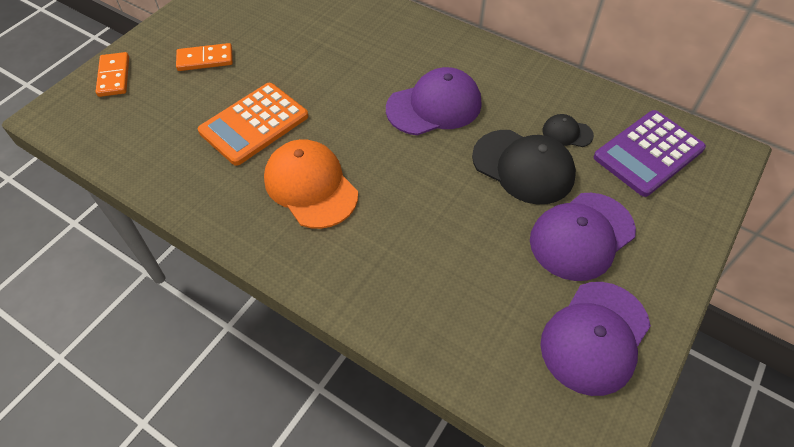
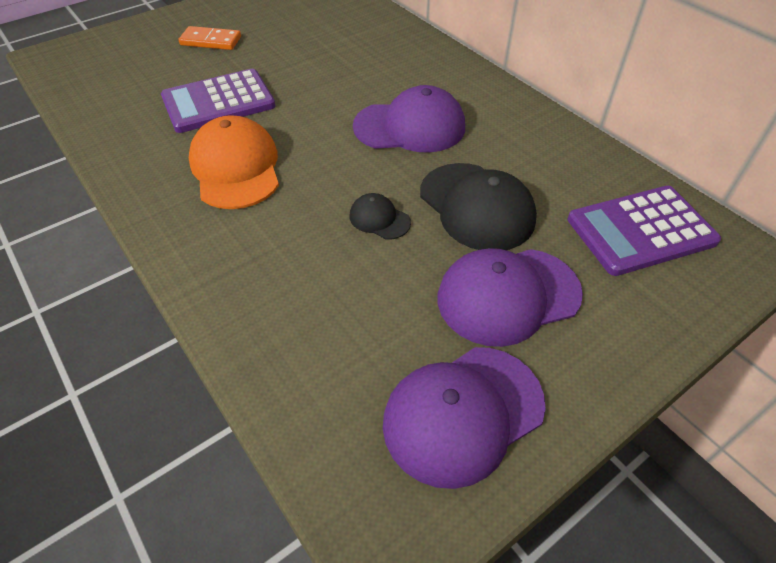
camera: 20 degrees right, 5 degrees down
(114, 76) = (122, 38): orange domino -> none
(254, 124) = (218, 102): orange calculator -> purple calculator
(567, 133) = (548, 186): black cap -> black cap (379, 219)

